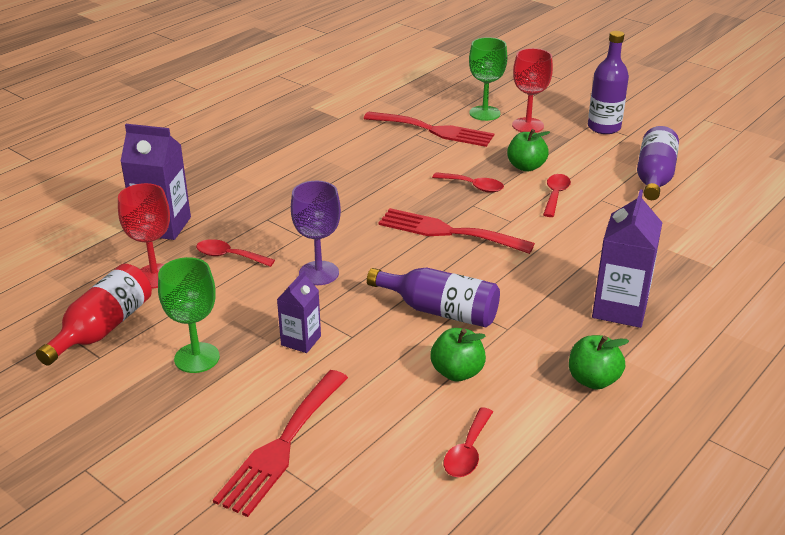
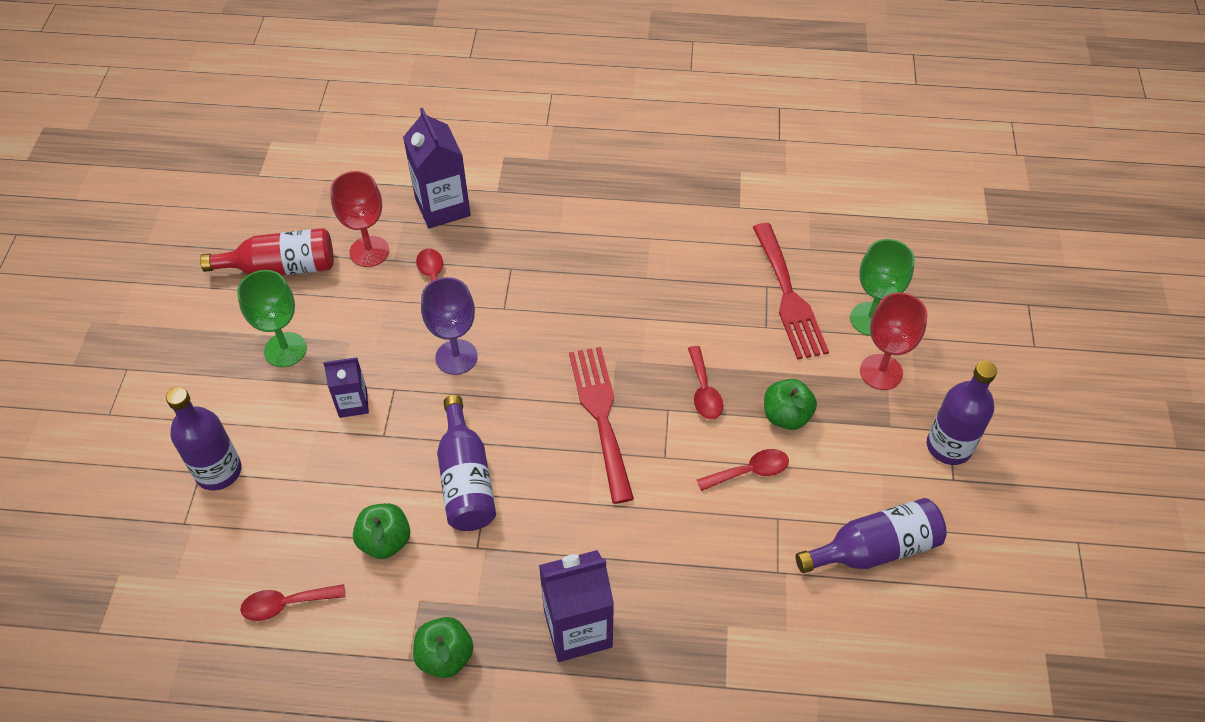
camera: 55 degrees right, 20 degrees up
(282, 445) = (218, 471): red fork -> purple bottle

